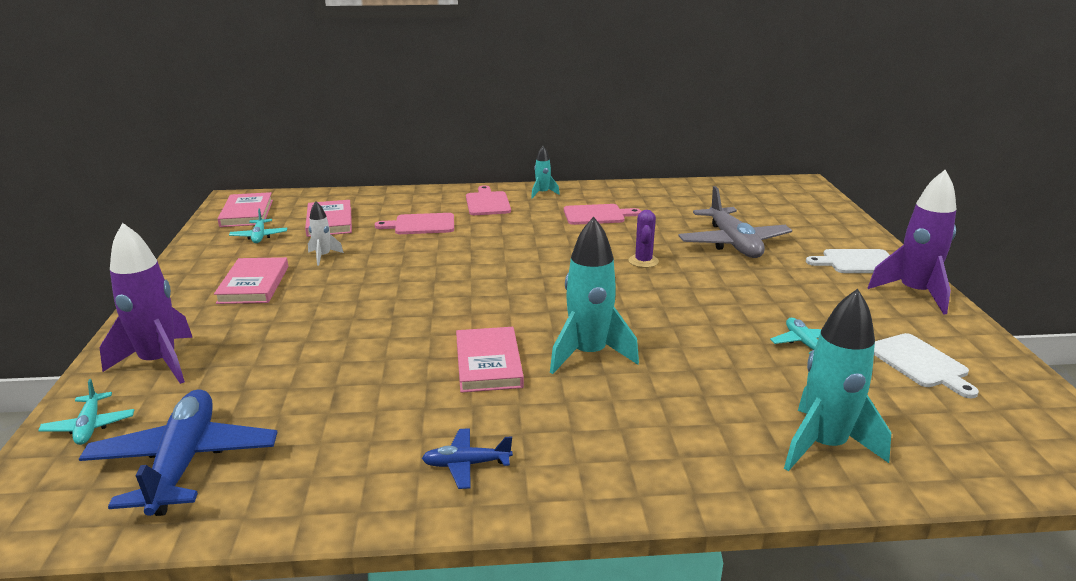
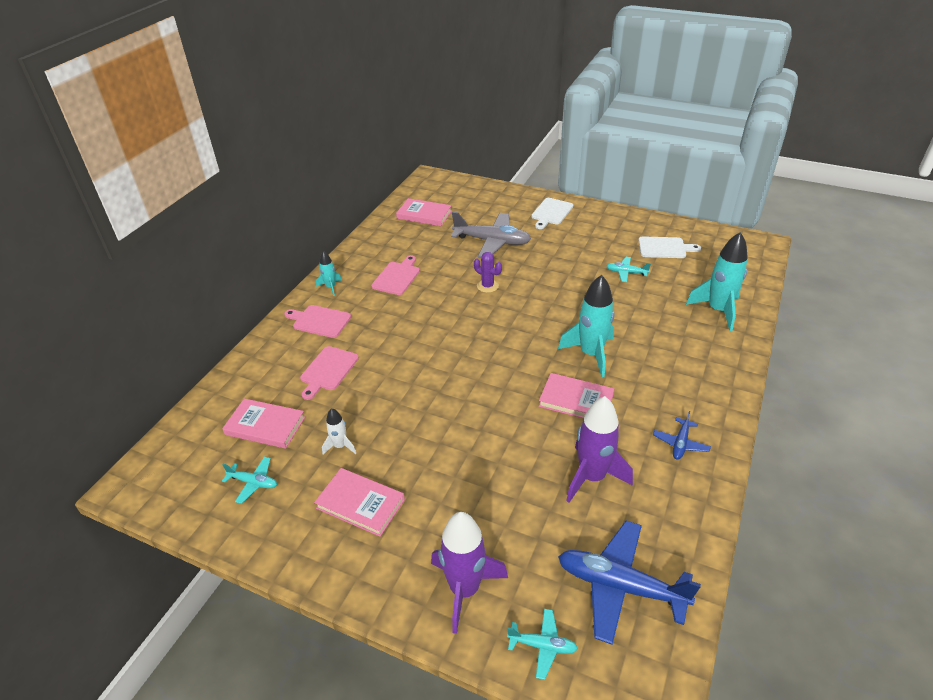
camera: 60 degrees left, 15 degrees up
(246, 213) = (181, 483): pink book -> pink book (424, 215)
(914, 293) = (598, 214): purple rocket -> purple rocket (592, 477)

